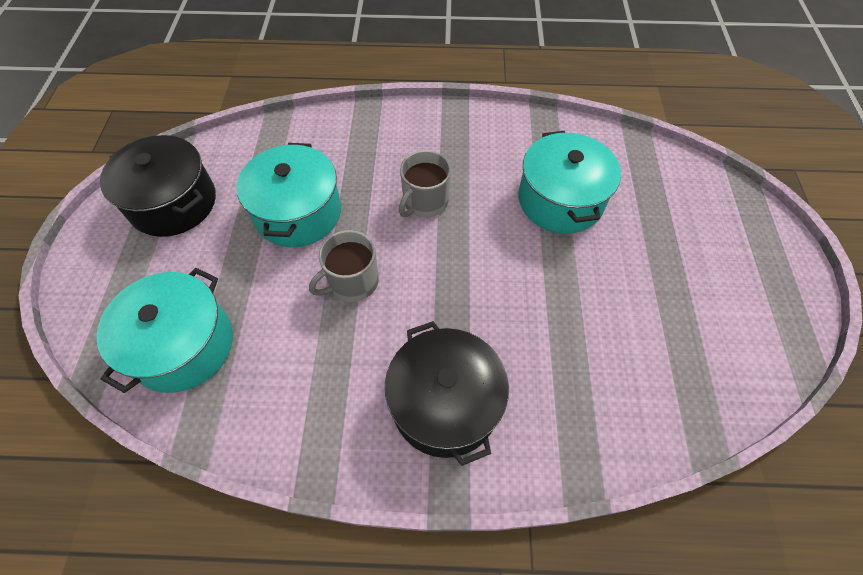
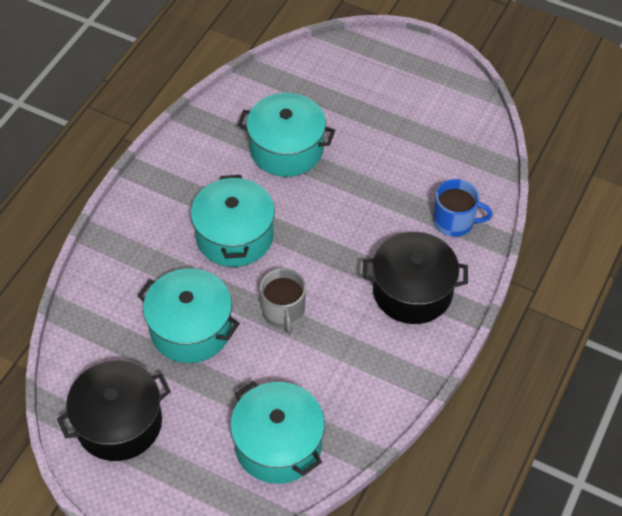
camera: 65 degrees left, 5 degrees down
(425, 202) = (234, 236): grey mug -> turquoise pot
(577, 412) = (454, 221): none -> blue mug

